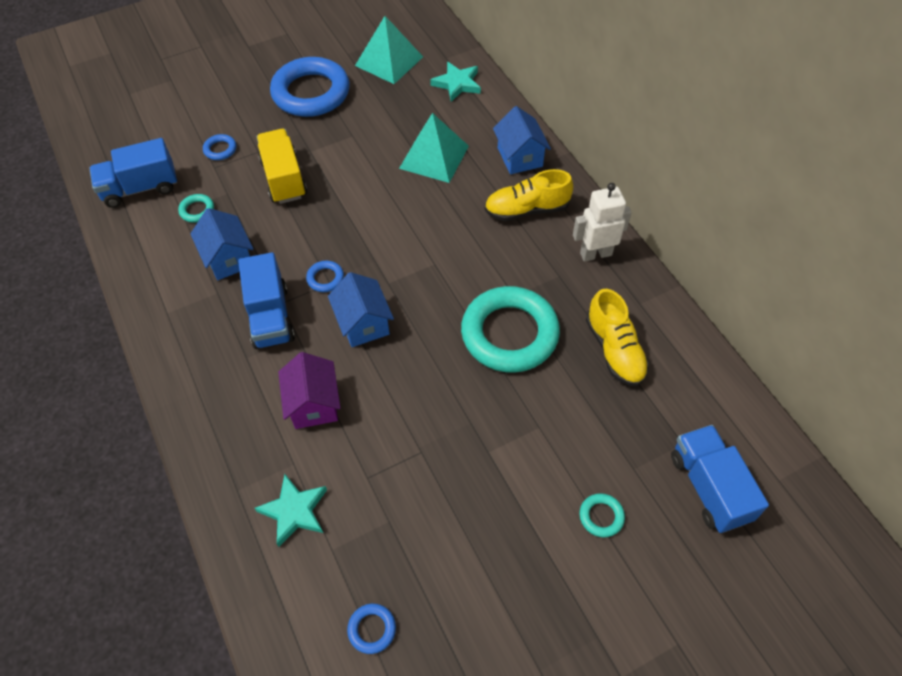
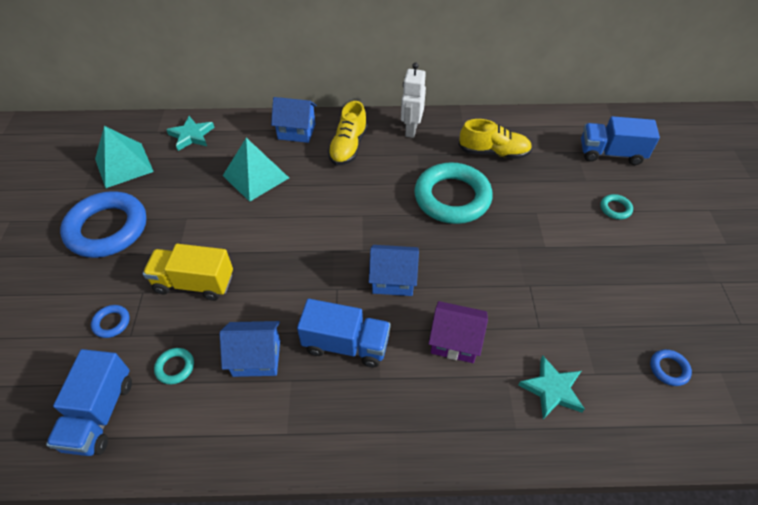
camera: 65 degrees left, 5 degrees down
(325, 278) = (330, 290): blue ring -> none

